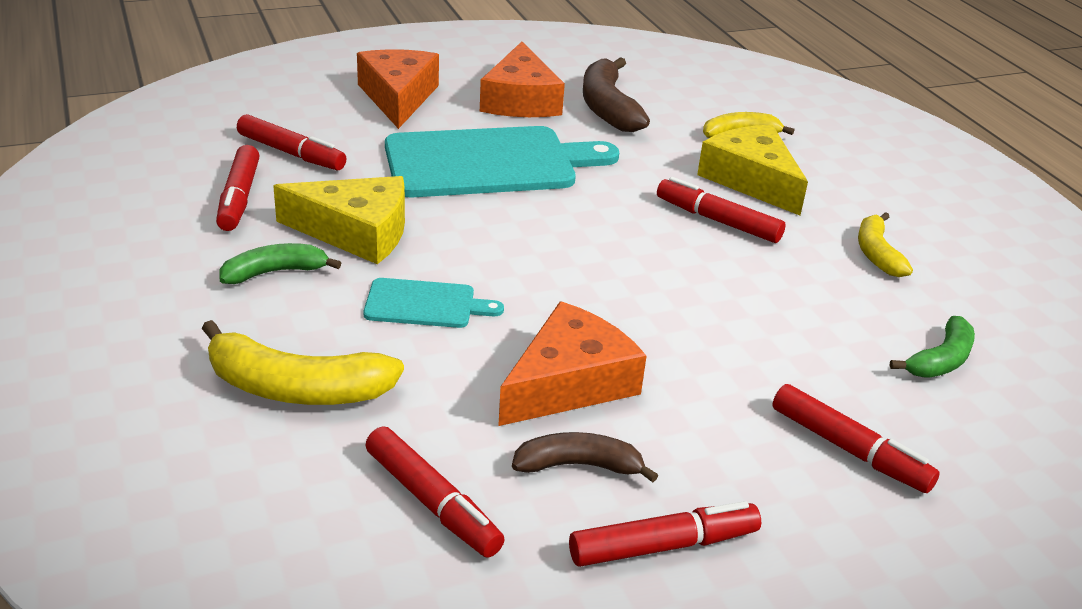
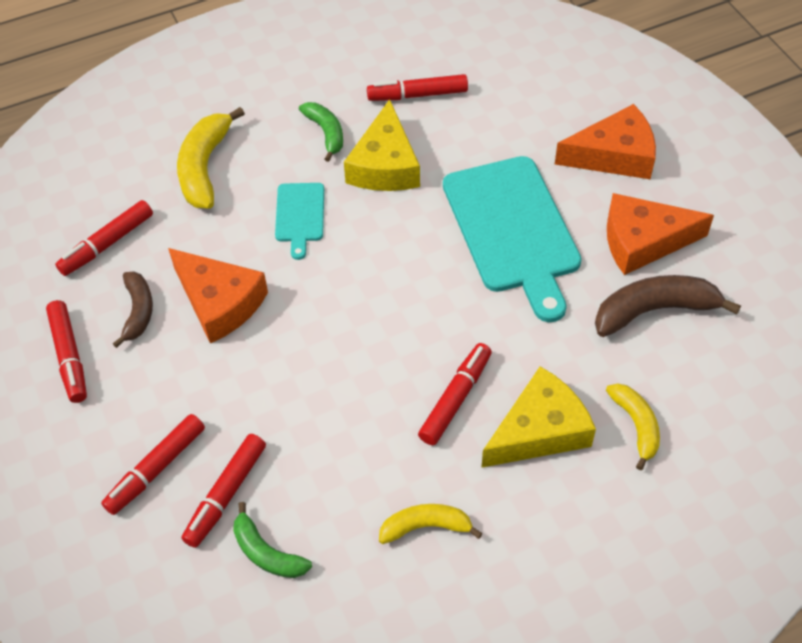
camera: 90 degrees right, 20 degrees up
(291, 153) = (491, 108): red marker -> red marker (225, 494)

